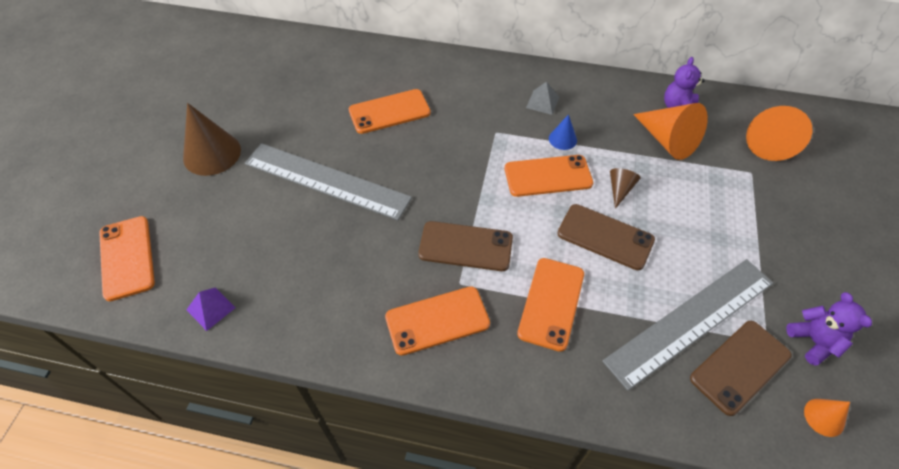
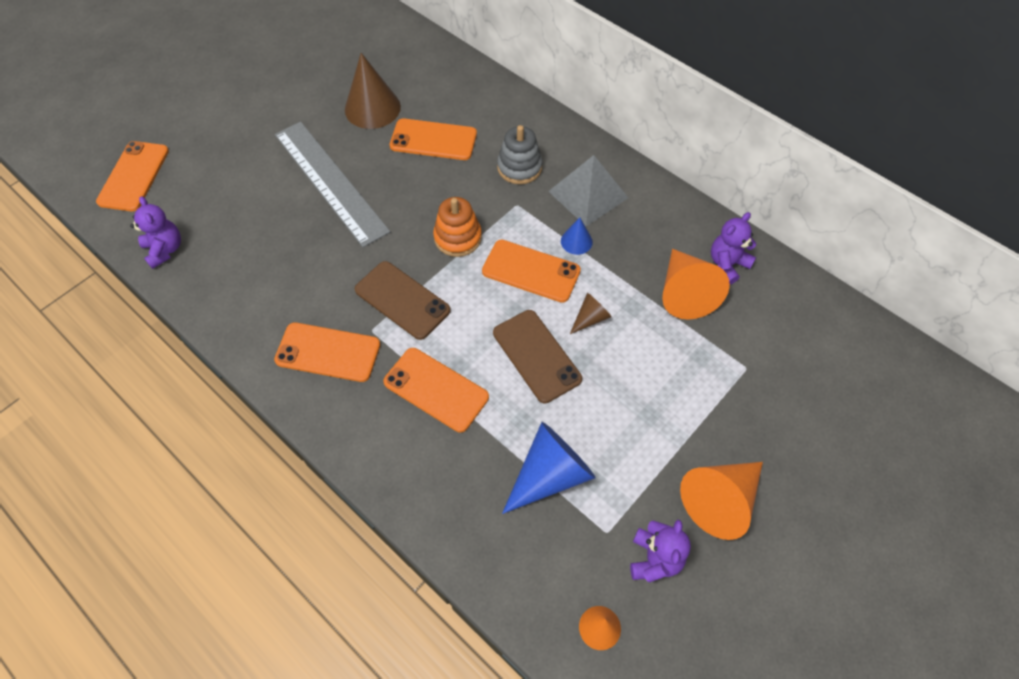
camera: 30 degrees right, 5 degrees up
(211, 308) = (165, 250): purple pyramid -> purple teddy bear
(212, 153) = (256, 113): brown cone -> brown cone (372, 108)
(470, 177) = (458, 238): none -> orange stacking toy
(475, 104) = (519, 167): none -> grey stacking toy
(542, 102) = (588, 194): grey pyramid -> grey pyramid, size x1.84
(551, 303) = (436, 389): orange phone -> orange phone turned 75 degrees clockwise
(691, 321) = (550, 474): grey ruler -> blue cone
(740, 367) = (560, 539): brown phone -> none
(767, 141) = (797, 344): orange cone -> orange cone (720, 500)

